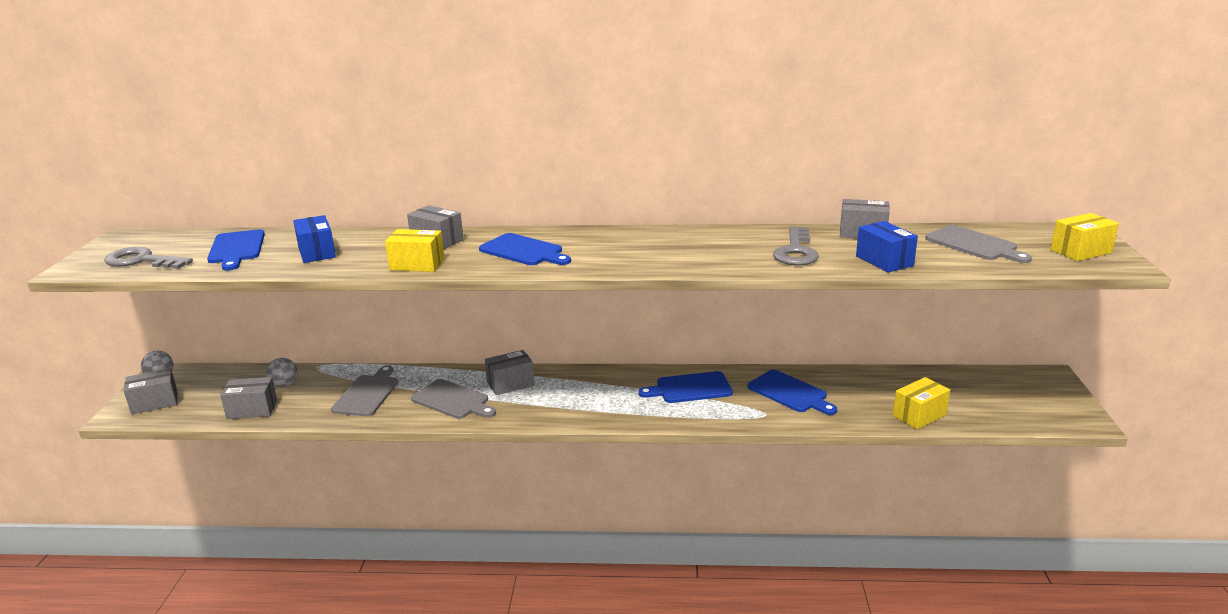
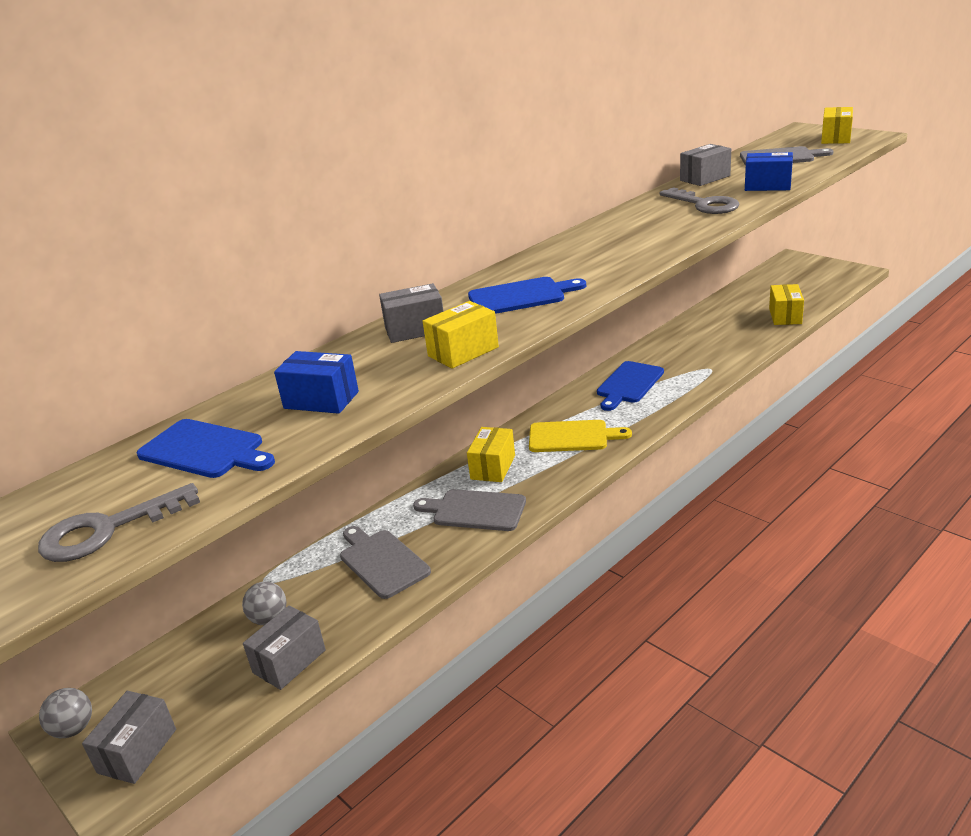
camera: 45 degrees left, 5 degrees up
(452, 400) = (475, 510): grey cutting board -> grey cutting board turned 150 degrees counterclockwise
(510, 384) = (493, 467): grey box -> yellow box
(584, 397) = (572, 437): none -> yellow cutting board
(789, 393) = (692, 348): blue cutting board -> none

